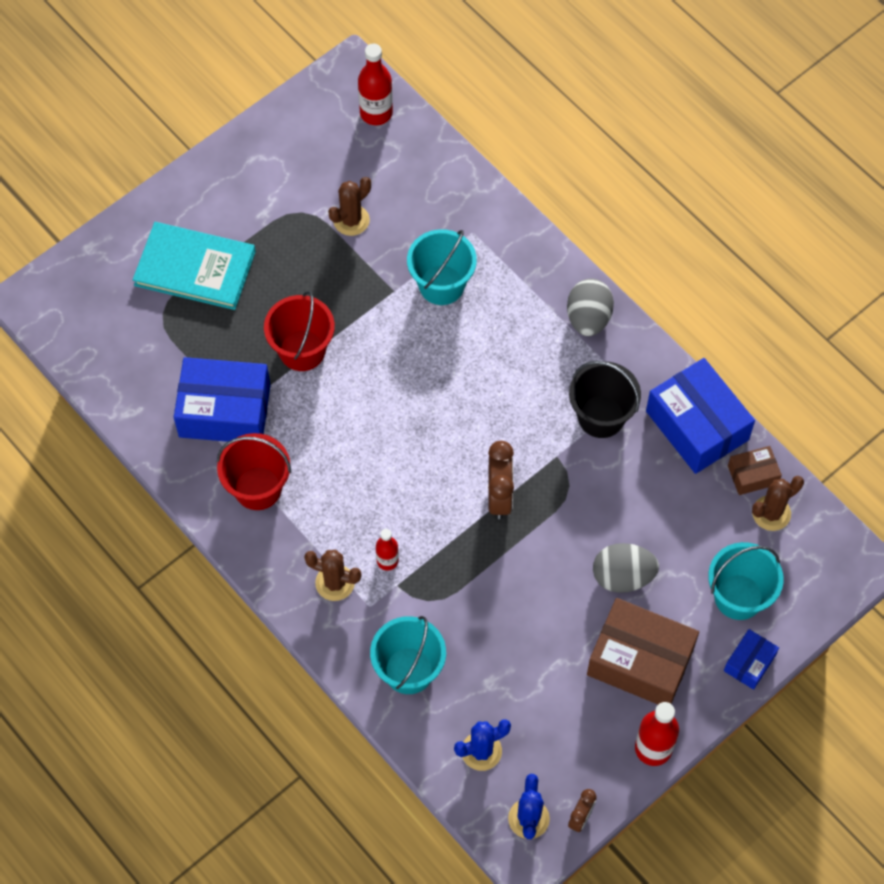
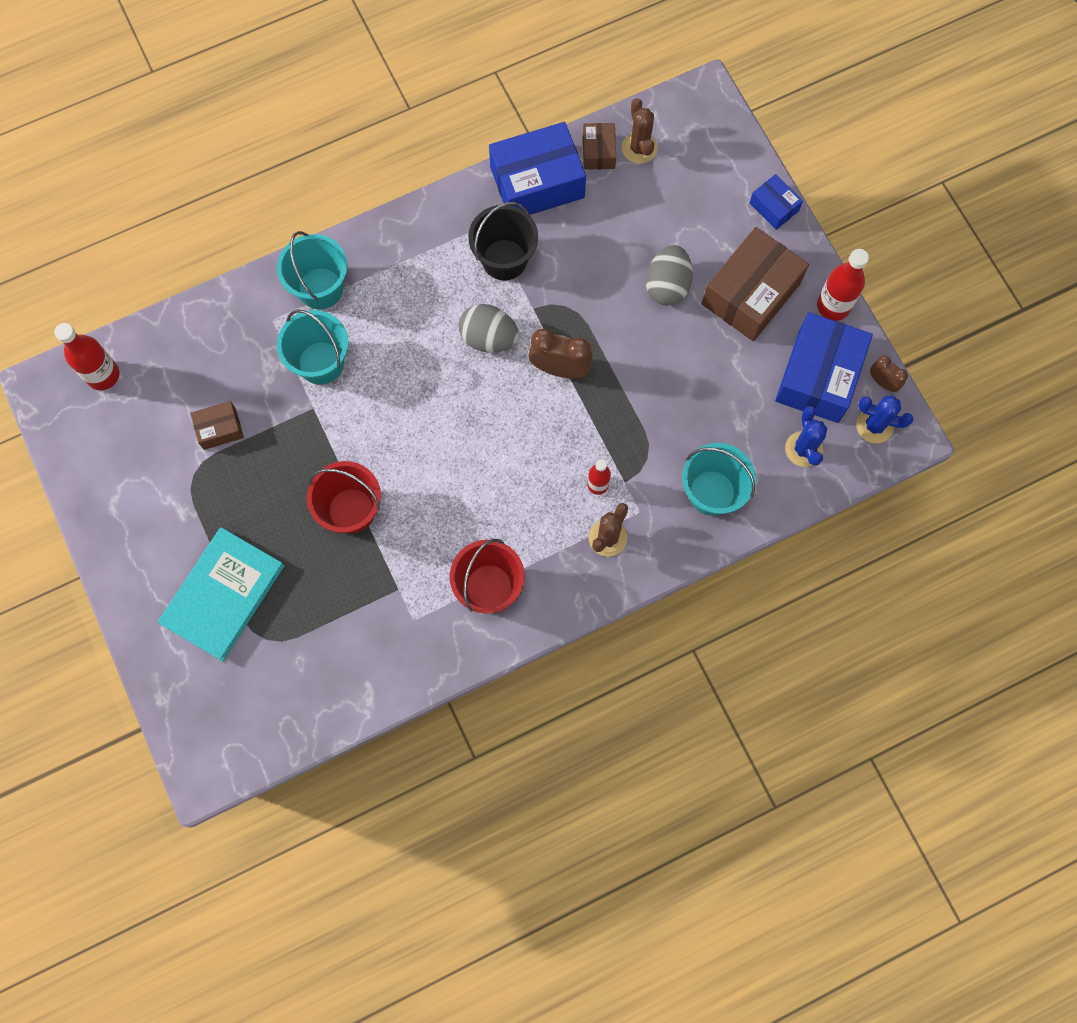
camera: 75 degrees left, 10 degrees up
(225, 411) = (395, 600): blue box -> blue box (818, 376)
(351, 220) = (220, 429): brown cactus -> brown box
(588, 318) = (399, 242): grey egg -> grey egg (489, 338)
(738, 597) = (711, 197): turquoise bucket -> turquoise bucket (320, 288)

